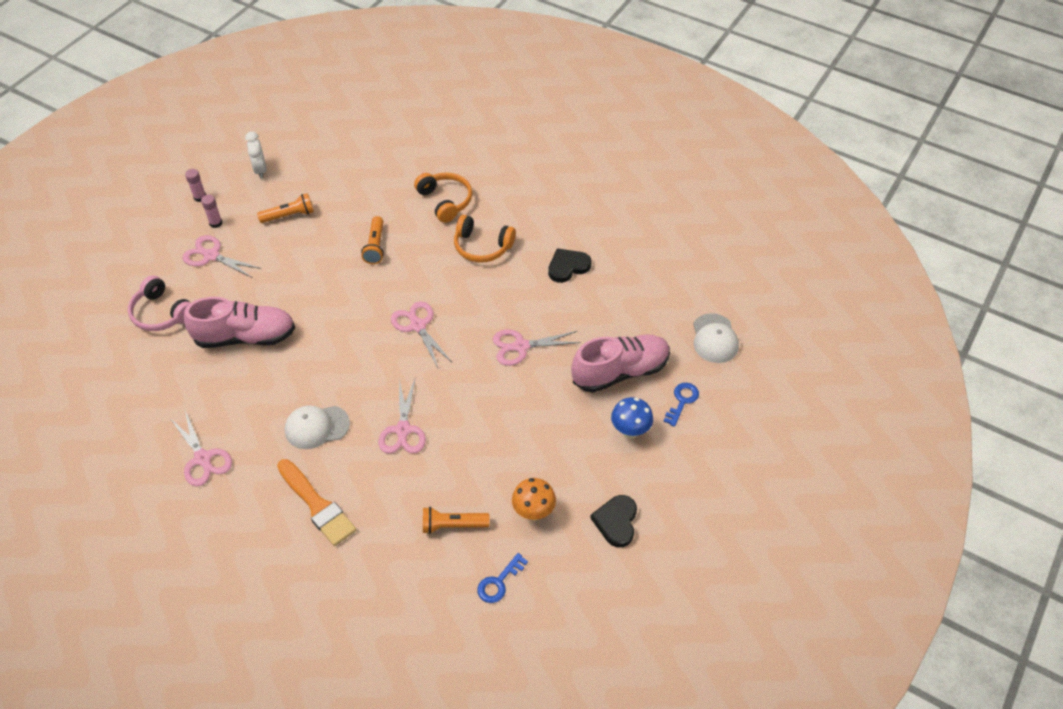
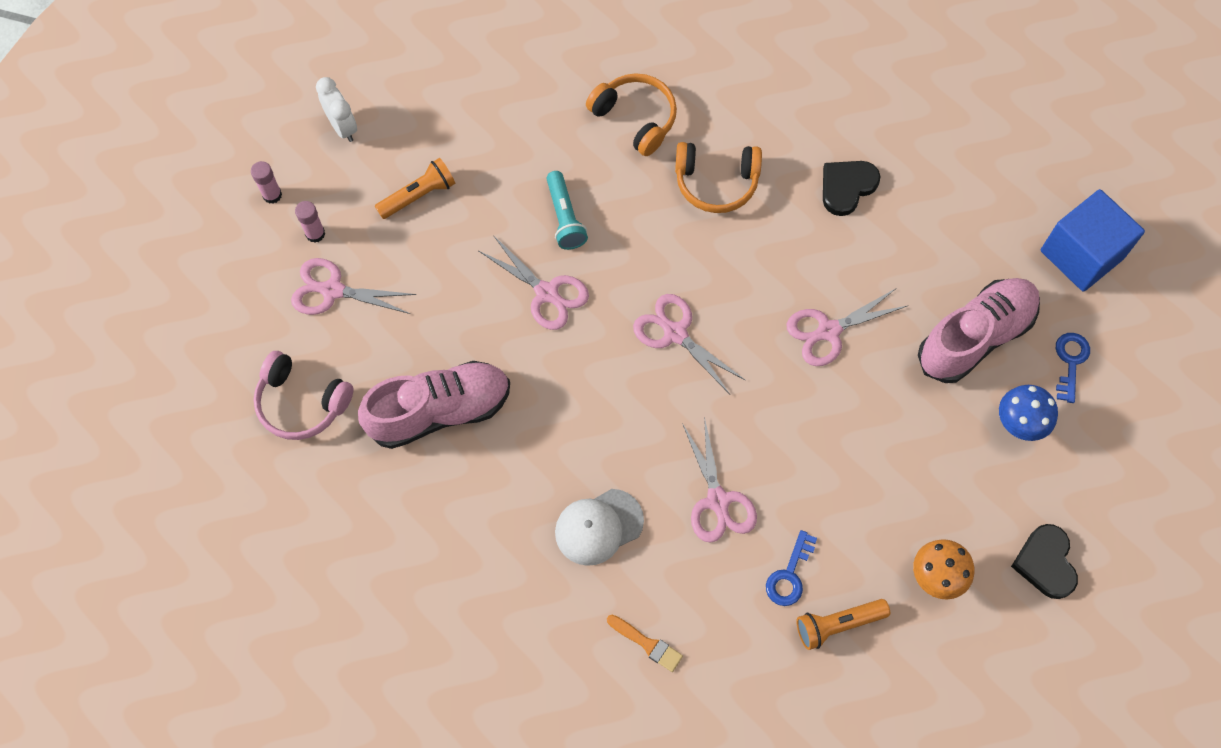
camera: 15 degrees left, 15 degrees up
(203, 458) = (461, 616): pink scissors -> pink scissors (546, 293)
(317, 505) = (647, 644): orange brush -> orange brush, size x0.52
(375, 246) = (565, 217): orange flashlight -> turquoise flashlight
(499, 582) = (927, 689): blue key -> blue key (789, 575)
(714, 338) = (1081, 254): white cap -> blue cube

